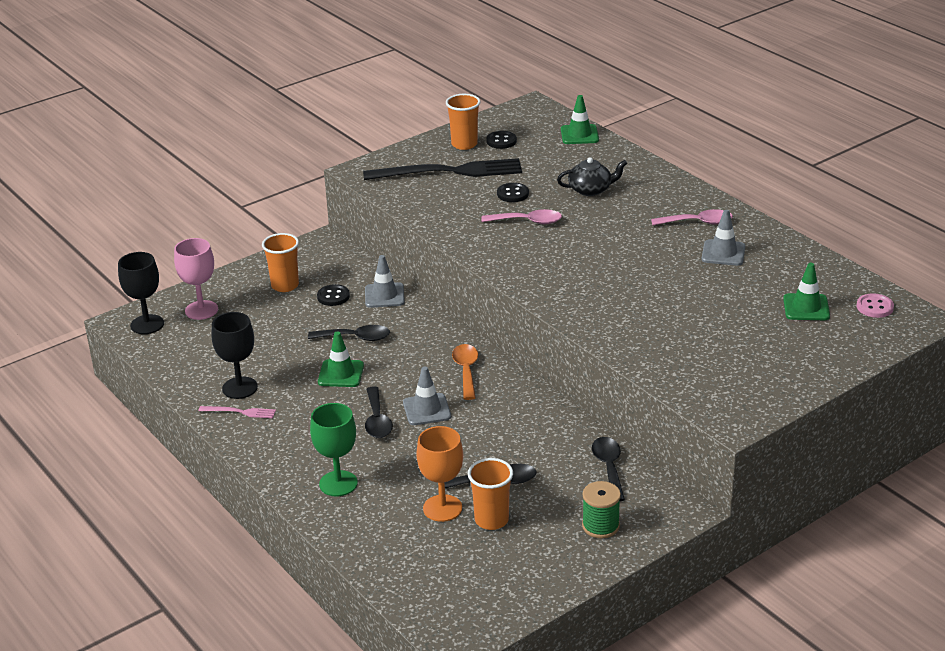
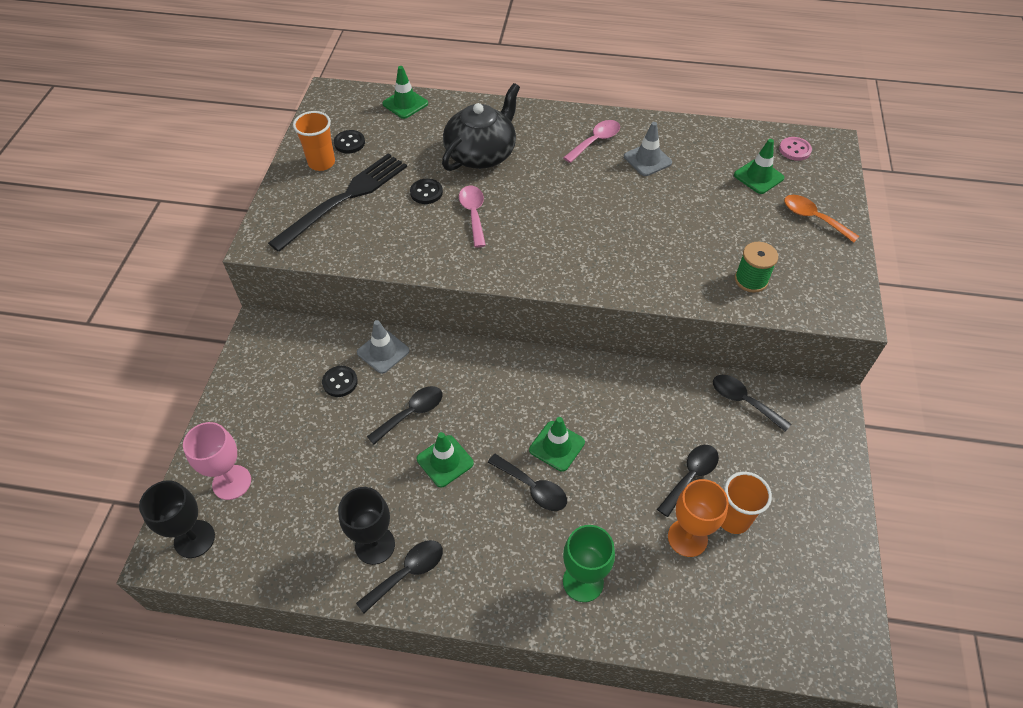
camera: 45 degrees left, 20 degrees up
(240, 412) = (407, 573): pink fork -> black spoon
(285, 285) = (281, 399): orange cup -> none
(426, 409) = (557, 446): grey traffic cone -> green traffic cone
(466, 371) = (539, 384): orange spoon -> orange spoon (813, 218)
(528, 221) = (473, 214): pink spoon -> pink spoon turned 60 degrees counterclockwise
(590, 190) = (481, 153): black teapot -> black teapot, size x1.70
(600, 526) = (804, 461): green spool -> green spool (751, 280)

